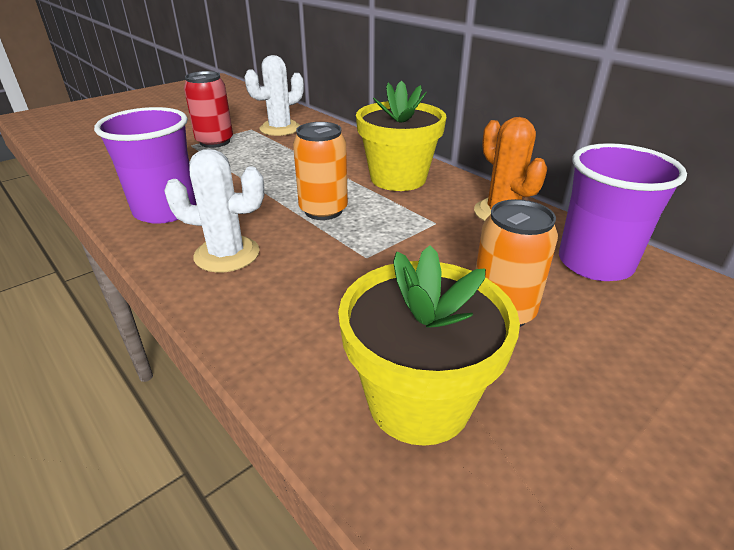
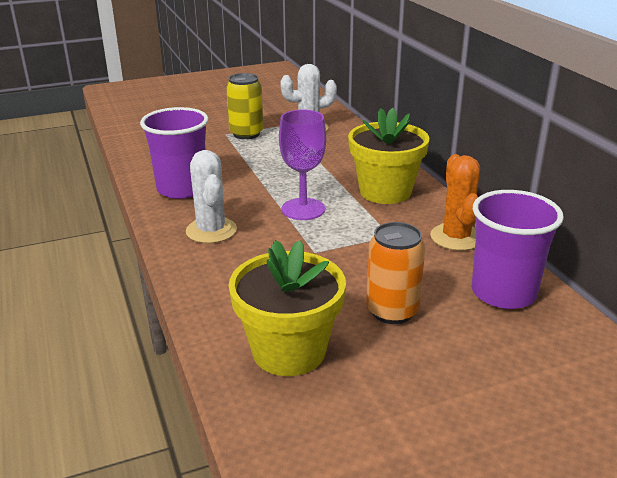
camera: 20 degrees right, 5 degrees down
(215, 142) = (246, 134): red can -> yellow can
(227, 254) = (211, 230): white cactus -> white cactus turned 45 degrees clockwise
(323, 210) = (303, 209): orange can -> purple goblet

